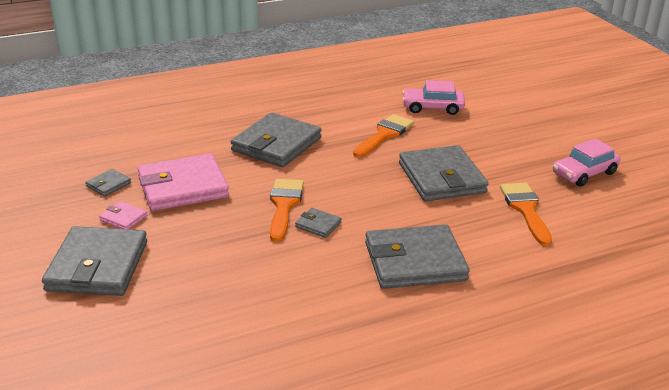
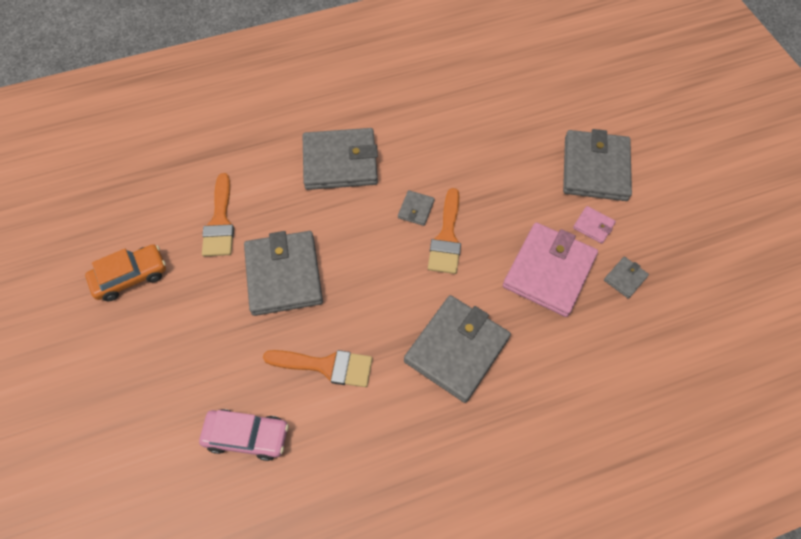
camera: 175 degrees left, 30 degrees up
(183, 187) = (549, 271): pink wallet -> pink wallet turned 45 degrees counterclockwise
(318, 225) = (416, 209): grey wallet -> grey wallet turned 75 degrees clockwise
(384, 135) = (326, 366): orange brush -> orange brush turned 120 degrees counterclockwise
(584, 173) = (131, 276): pink car -> orange car

